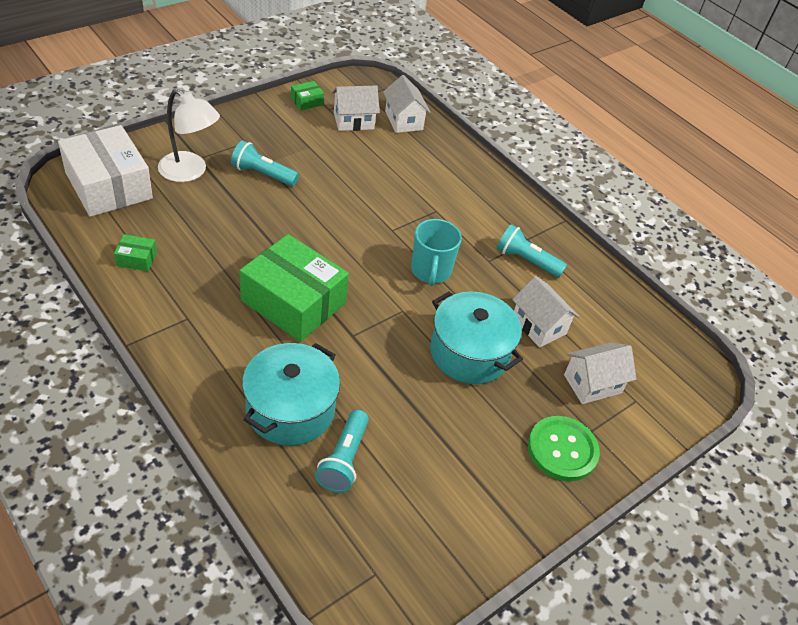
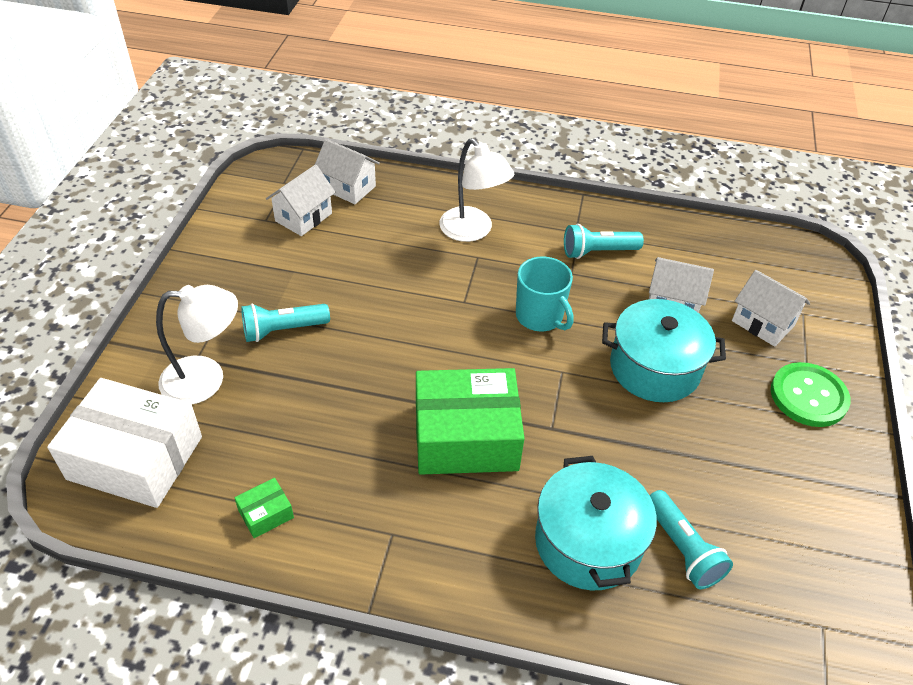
camera: 35 degrees left, 0 degrees up
(307, 101) = (234, 225): green box -> none
(453, 194) = (472, 231): none -> white lamp
(592, 384) = (762, 323): white house -> white house turned 75 degrees counterclockwise

